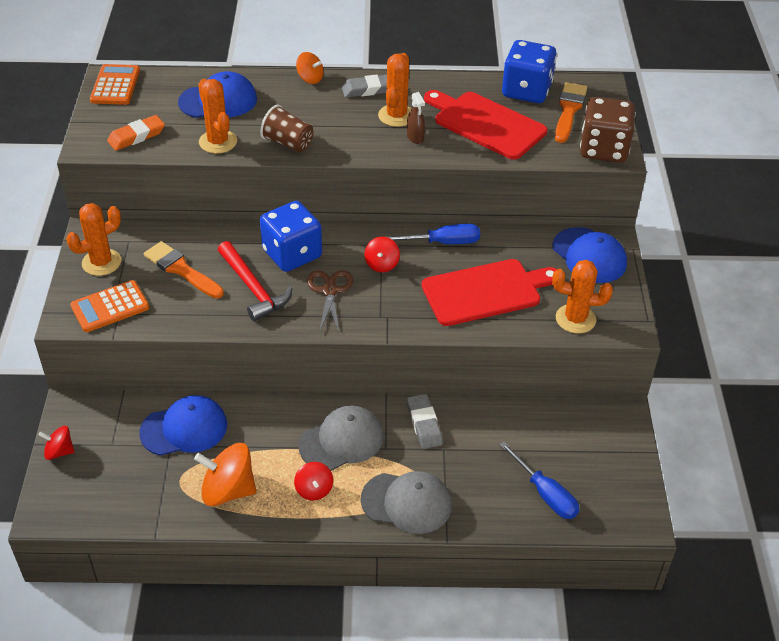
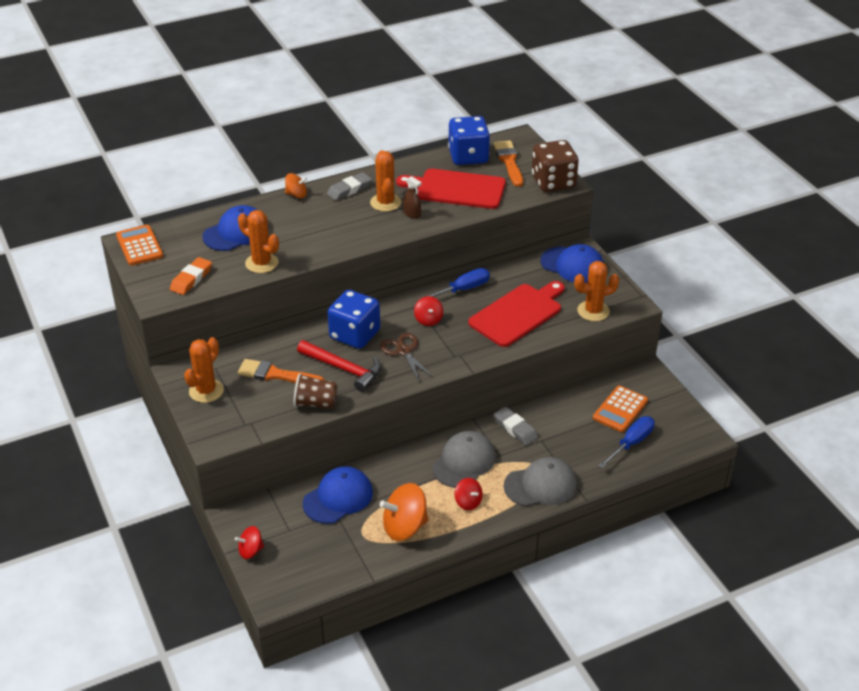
camera: 25 degrees left, 5 degrees down
(110, 307) = (240, 420): orange calculator -> orange calculator (620, 409)
(288, 143) = (318, 247): brown cup -> brown cup (315, 403)
(545, 494) = (631, 443): blue screwdriver -> blue screwdriver turned 75 degrees counterclockwise

